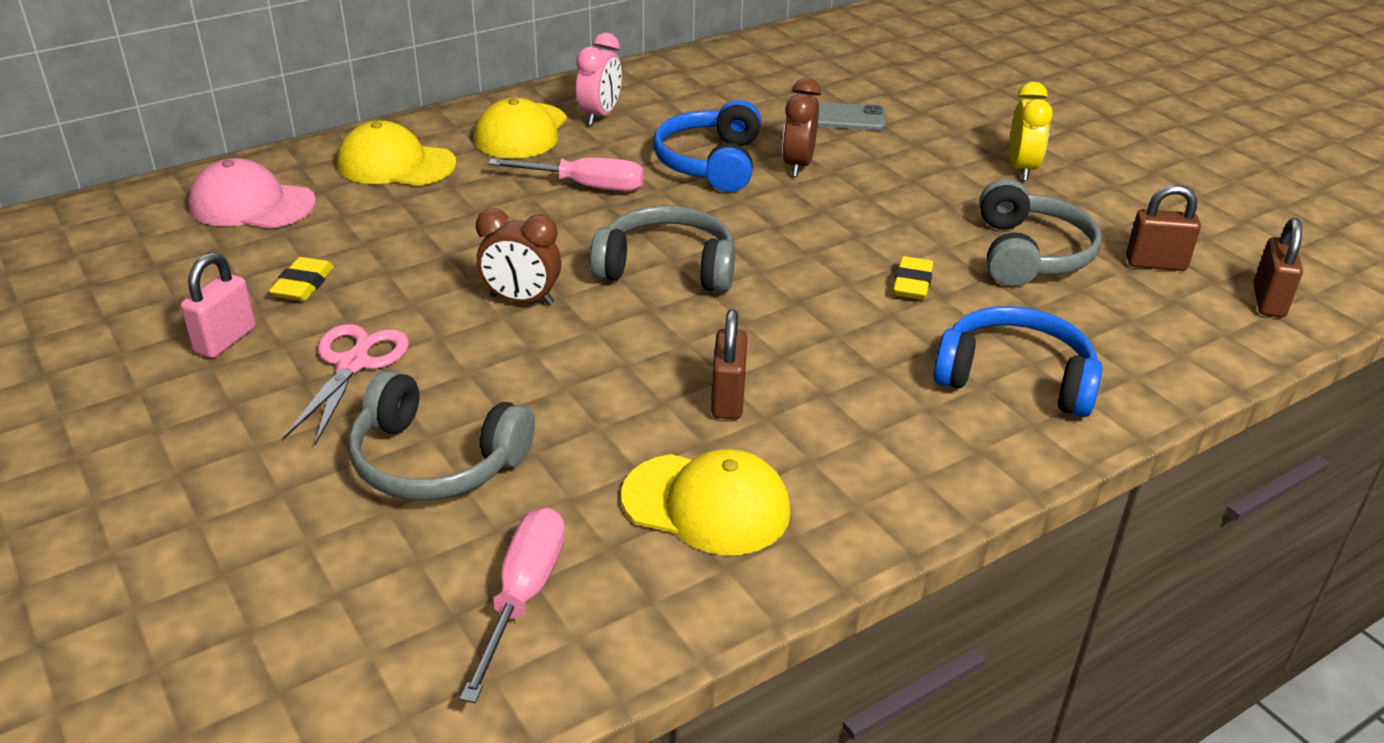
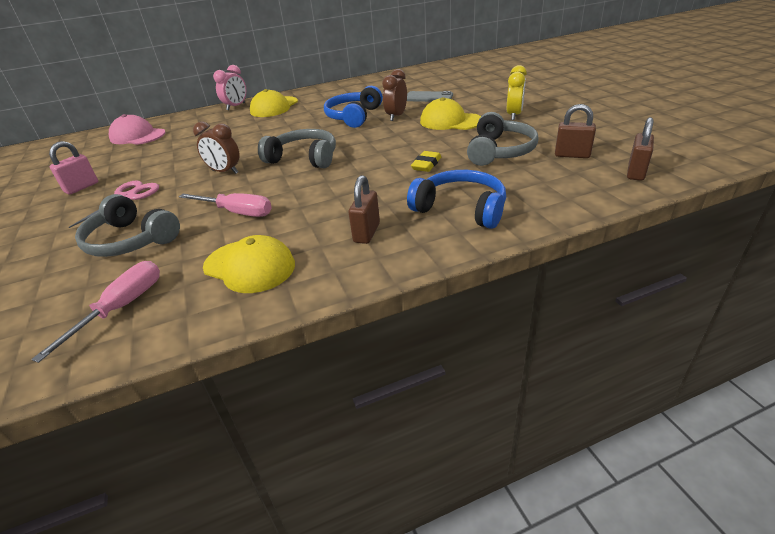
camera: 15 degrees right, 0 degrees up
(303, 285) = (133, 166): yellow eraser -> none
(396, 164) = (210, 120): yellow cap -> yellow cap (450, 121)
(586, 186) = (288, 127): pink screwdriver -> pink screwdriver (237, 212)
(600, 116) = (314, 100): pink clock -> pink clock (236, 106)
(728, 399) = (295, 216): brown padlock -> brown padlock (367, 233)

